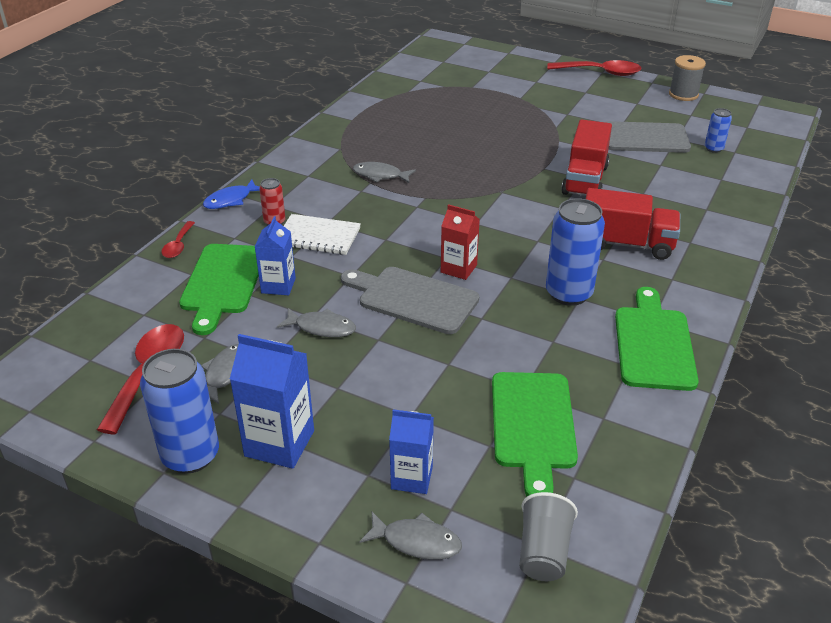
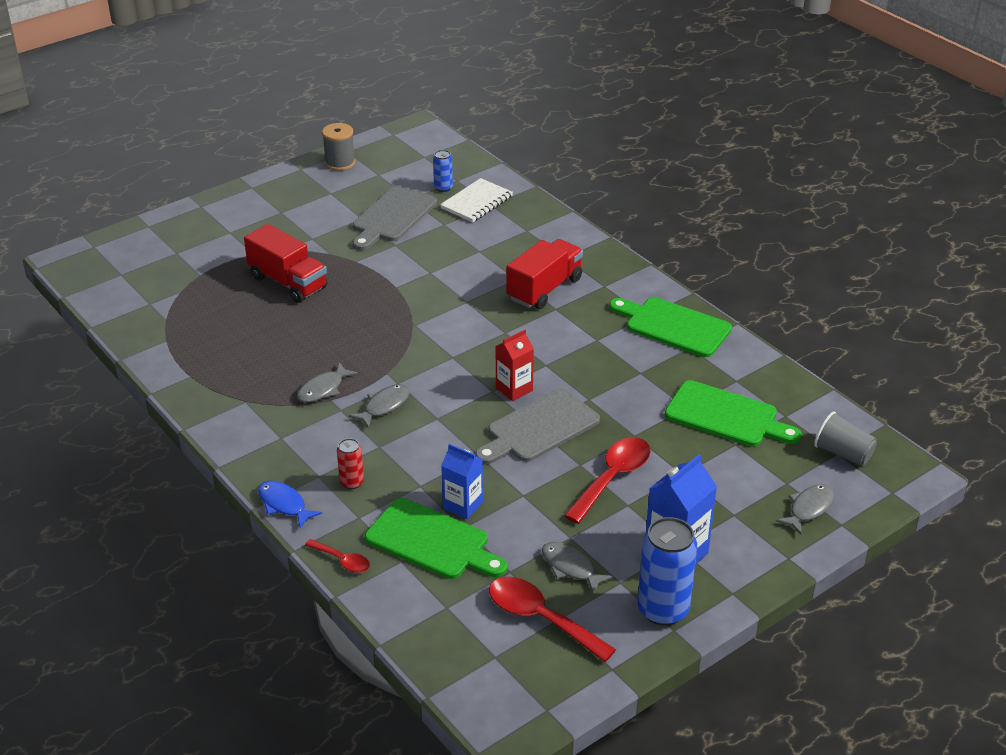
camera: 65 degrees left, 0 degrees up
(231, 200) = (284, 504): blue fish -> blue fish turned 150 degrees clockwise
(318, 237) = (401, 459): white notebook -> white notebook (476, 202)
(322, 328) = (544, 493): grey fish -> grey fish (384, 406)
(412, 478) = (748, 493): blue carton -> none
(569, 293) = (588, 343): blue can -> none
(585, 180) = (434, 272): red truck -> red truck (288, 282)
(600, 72) = (251, 189): red spoon -> red spoon (612, 478)

